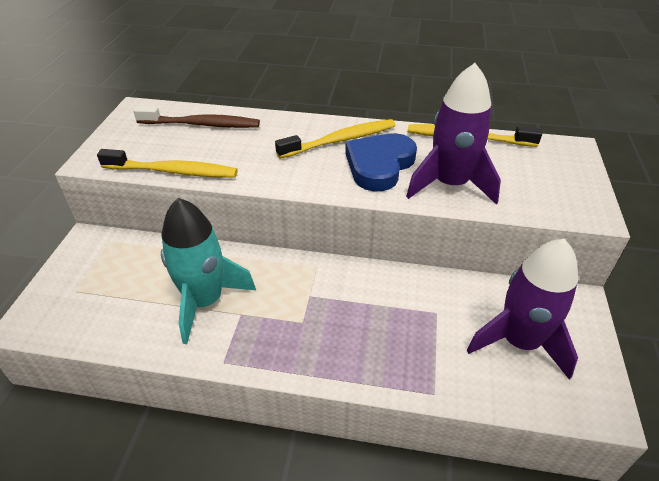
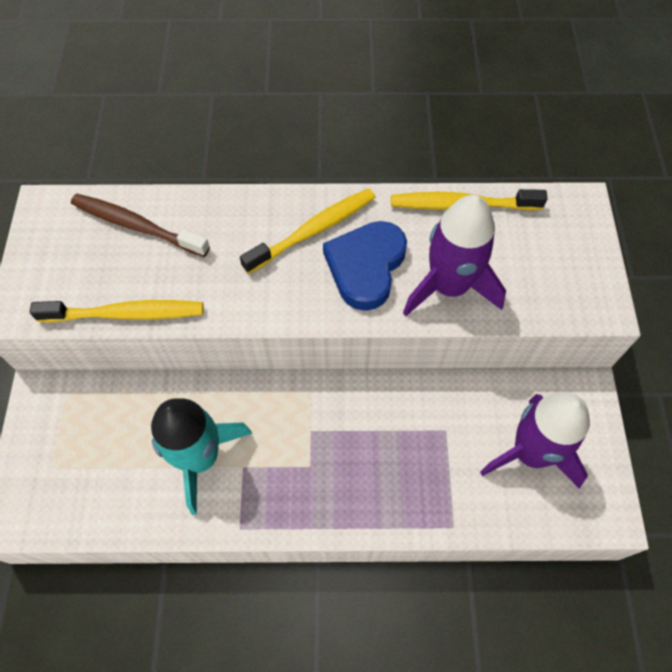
camera: 10 degrees left, 20 degrees up
(201, 124) = (137, 226): brown toothbrush -> brown toothbrush turned 150 degrees counterclockwise

